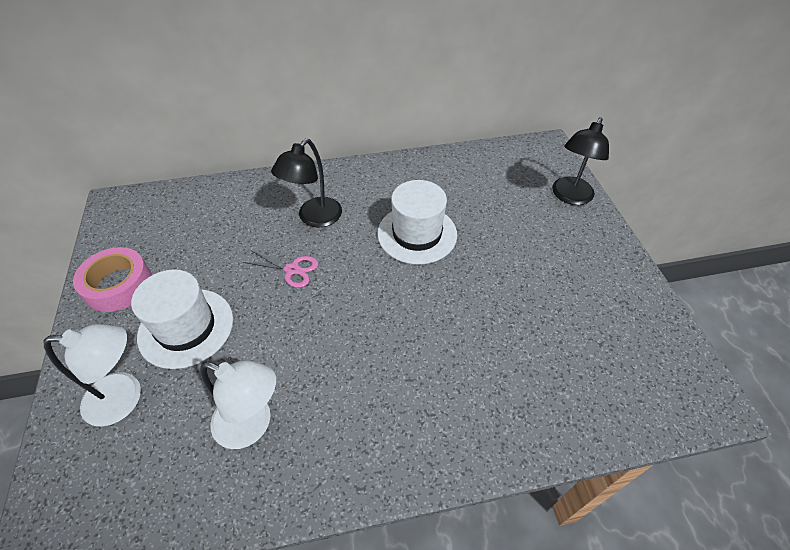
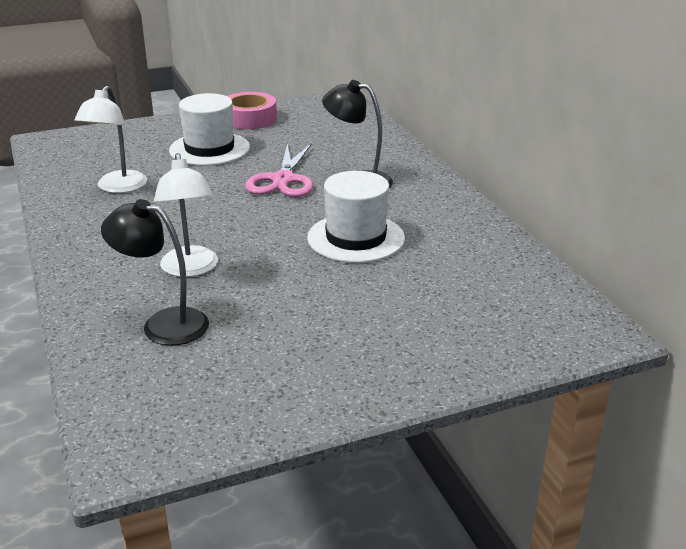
camera: 80 degrees right, 20 degrees down
(125, 398) = (144, 141): white lamp -> white lamp (190, 269)
(292, 269) = (283, 180): pink scissors -> pink scissors, size x1.64
(570, 197) = (482, 351): black lamp -> black lamp (163, 324)

